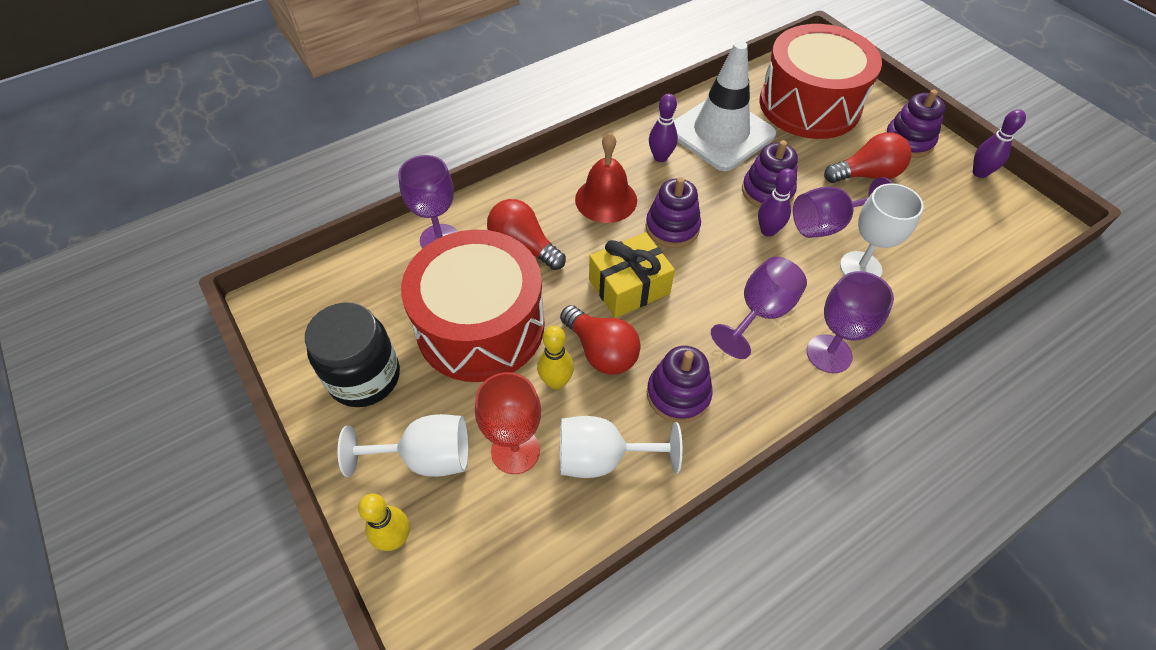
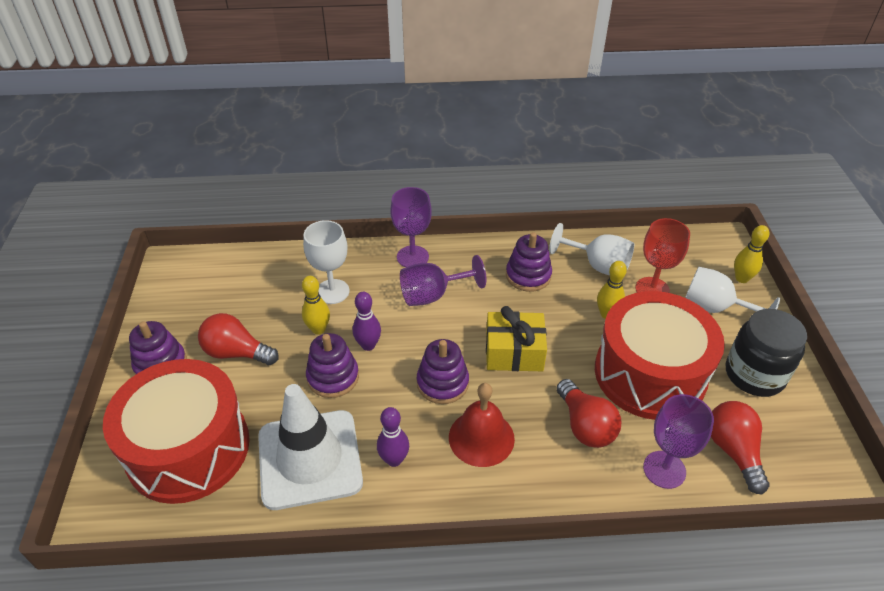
camera: 150 degrees left, 10 degrees down
(601, 351) = (564, 319): red light bulb -> red light bulb (733, 451)
(827, 224) = (318, 329): purple goblet -> yellow bowling pin
(979, 173) = (152, 313): purple bowling pin -> none

